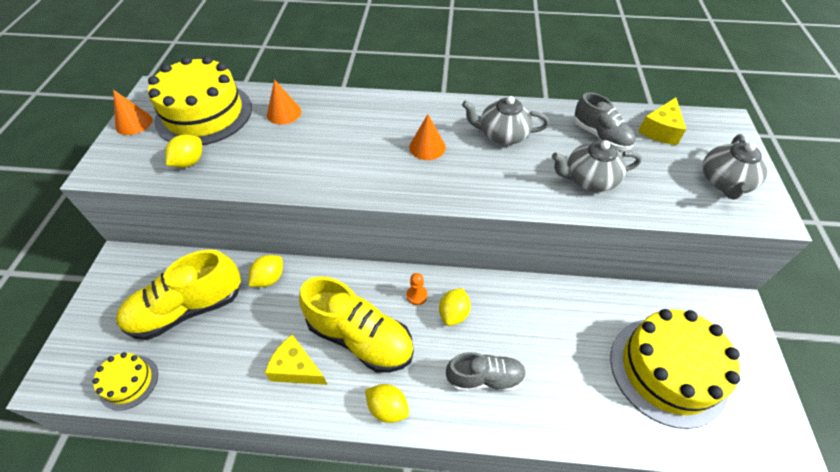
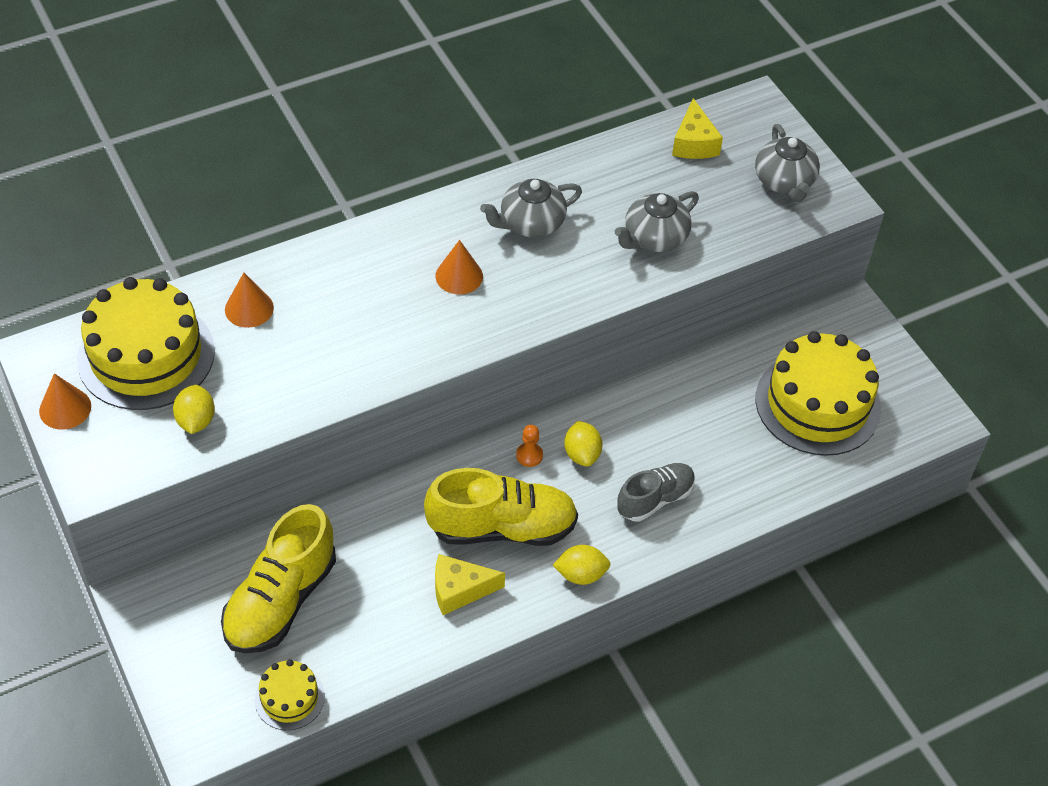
camera: 35 degrees left, 0 degrees up
(269, 278) = (346, 521): yellow lemon -> none
(600, 136) = (636, 178): grey shoe -> none

